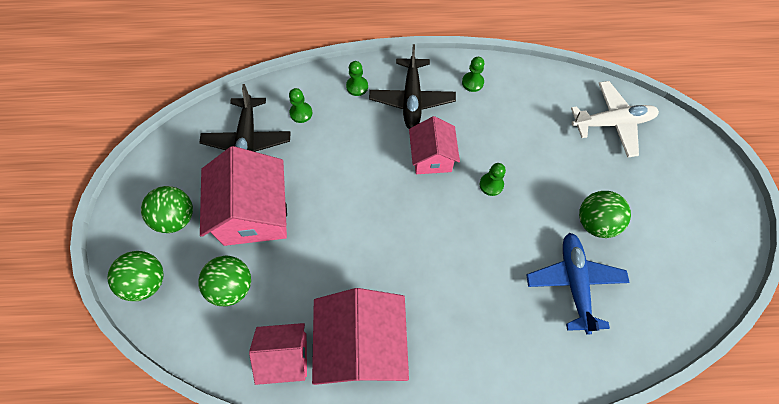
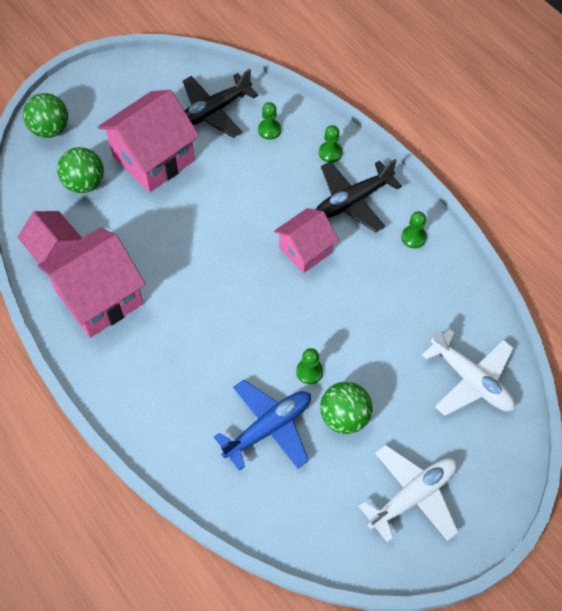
camera: 55 degrees right, 5 degrees down
(176, 218) = (112, 112): green ball -> none
(491, 185) = (315, 311): green pawn -> green pawn (309, 372)
(685, 218) = (412, 496): none -> white plane

